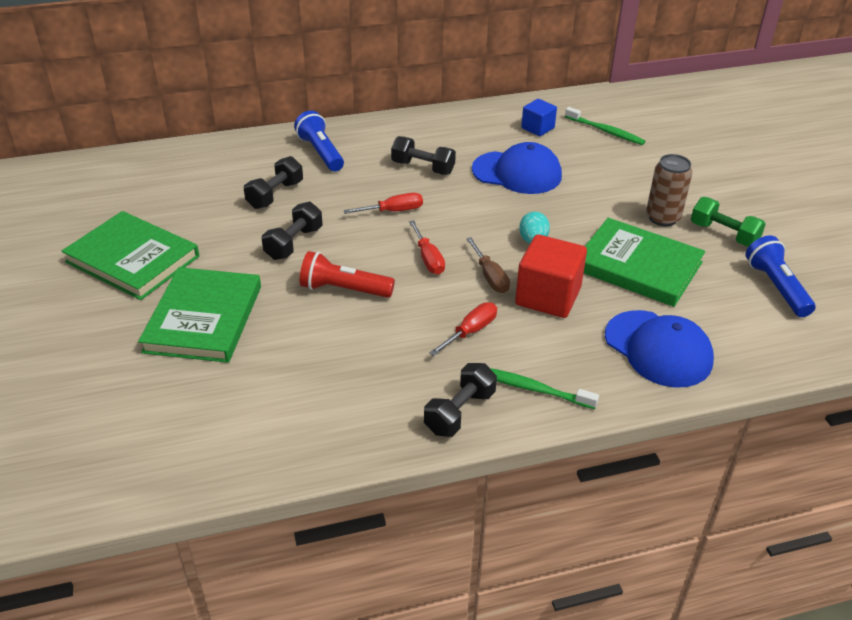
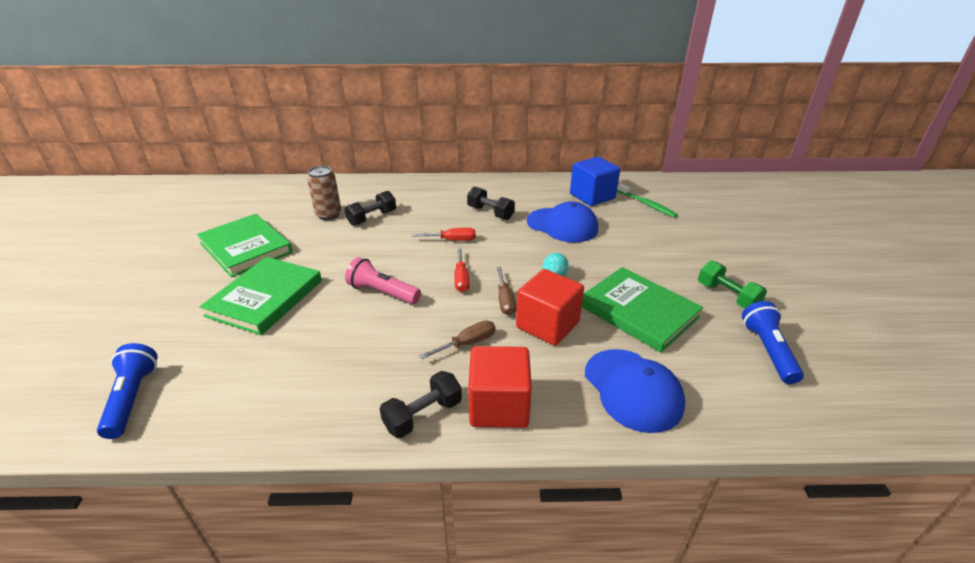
camera: 15 degrees right, 5 degrees down
(294, 243) = (365, 253): black dumbbell -> none
(320, 152) = (420, 194): blue flashlight -> blue flashlight (132, 398)
(343, 290) = (382, 293): red flashlight -> pink flashlight
(470, 331) = (467, 343): red screwdriver -> brown screwdriver
(532, 389) = (499, 406): green toothbrush -> red cube
(537, 128) = (592, 196): blue cube -> blue cube, size x1.72
(662, 218) = (674, 275): brown can -> brown can (328, 215)

